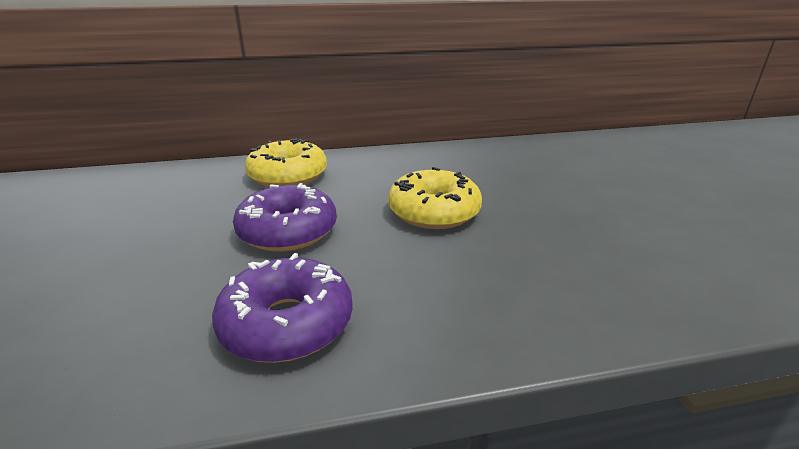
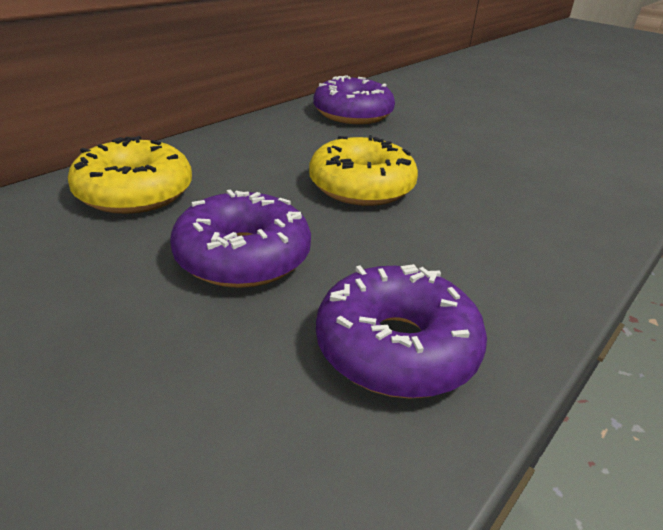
camera: 40 degrees left, 5 degrees up
(513, 157) = (352, 114): none -> purple donut

